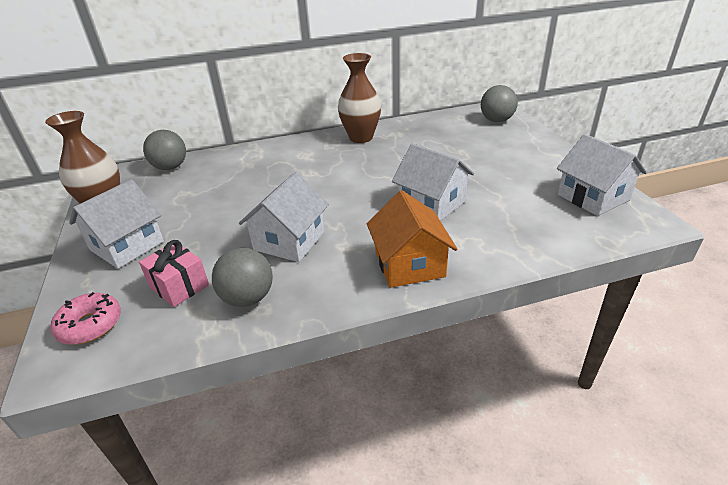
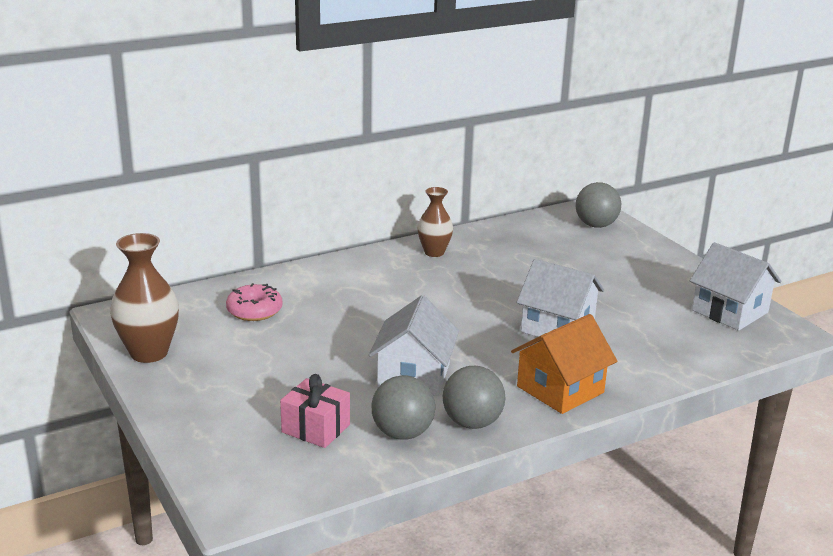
camera: 15 degrees left, 10 degrees down
(90, 325) = (241, 472): pink donut -> pink donut (254, 310)
(127, 246) = (217, 393): white house -> none
(170, 167) = (200, 300): grey ball -> grey ball (472, 423)
(361, 137) = (434, 252): brown vase -> brown vase, size x0.65
(409, 264) = (560, 389): orange house -> orange house turned 75 degrees clockwise

